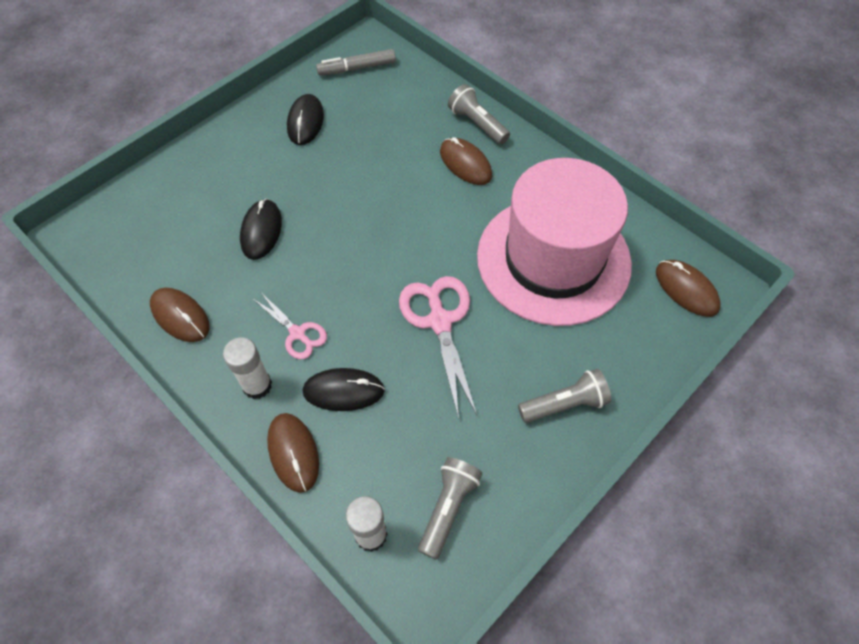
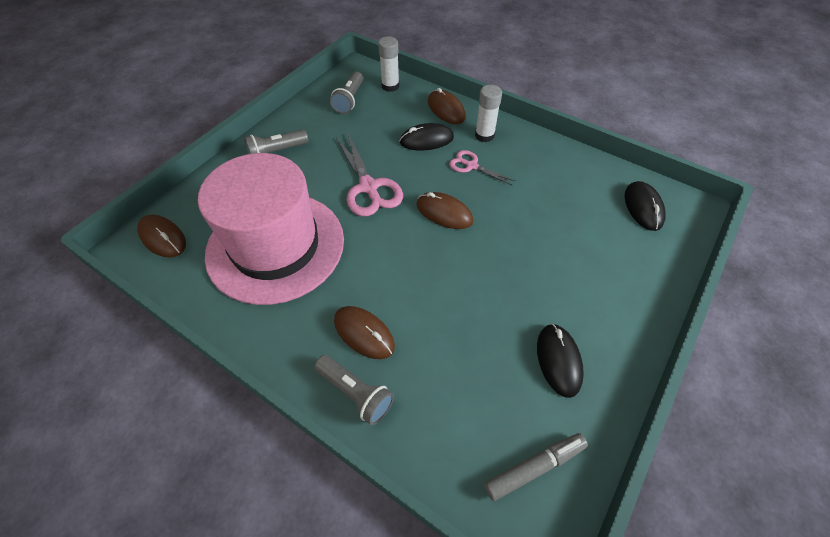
camera: 170 degrees right, 5 degrees down
(180, 316) = (561, 164): brown mouse -> brown mouse (444, 213)
(261, 231) = (538, 232): black mouse -> black mouse (643, 207)

